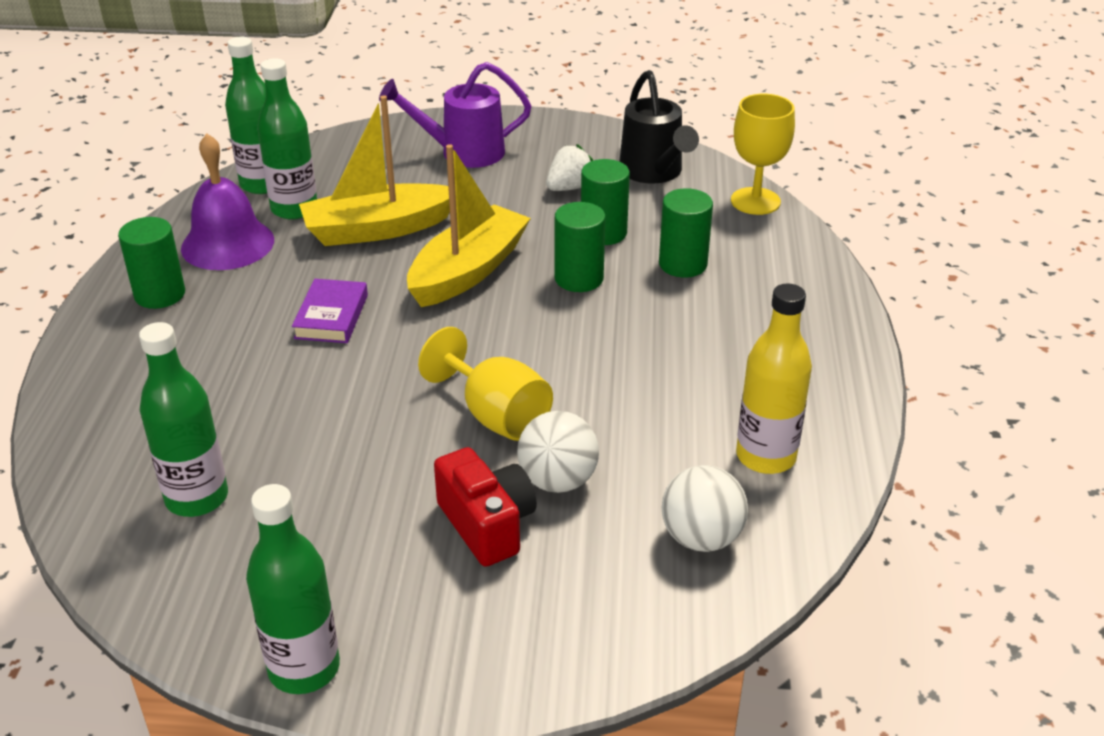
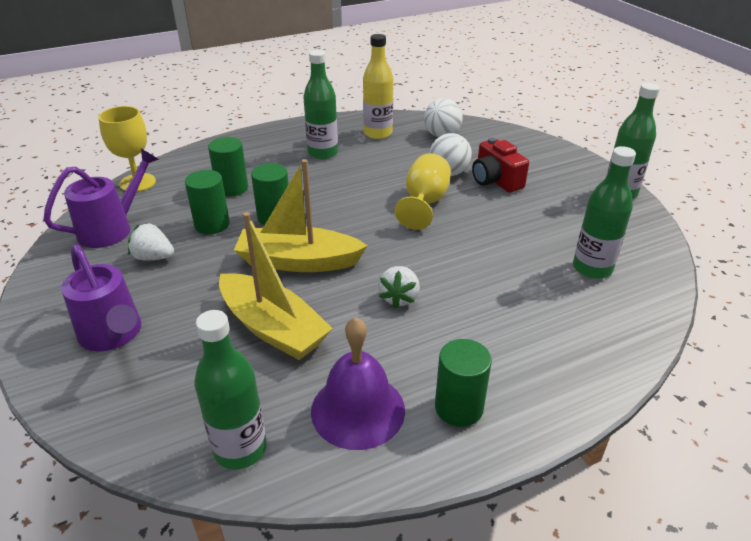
camera: 120 degrees left, 0 degrees up
(294, 209) = (273, 397): green bottle -> green bottle (322, 153)
(331, 316) = (399, 298): purple book -> white strawberry
(487, 524) = (495, 180): red camera -> red camera turned 60 degrees counterclockwise
(654, 173) = (112, 228): black watering can -> purple watering can

